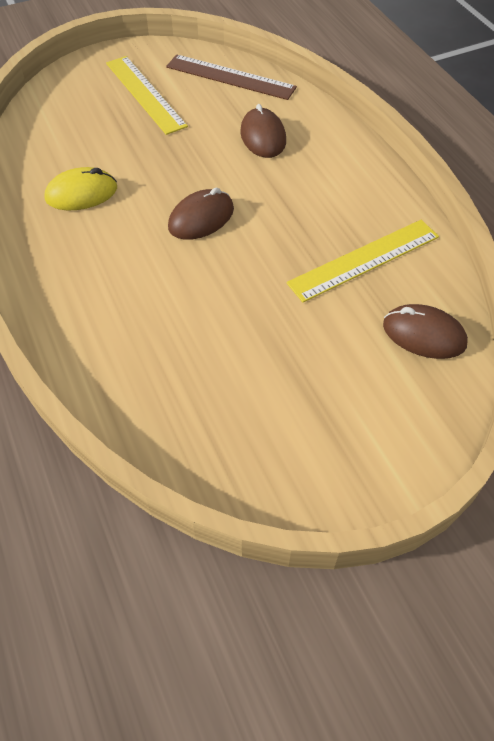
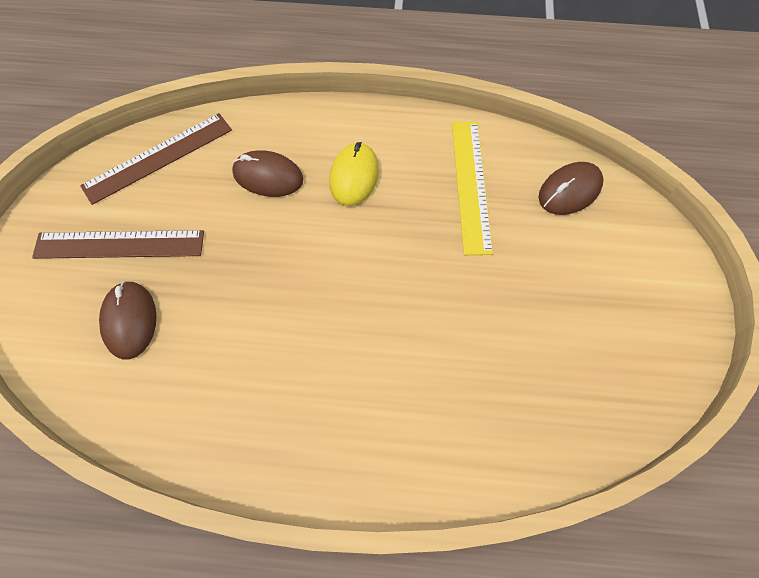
camera: 60 degrees left, 10 degrees up
(81, 193) = (231, 376): yellow mouse -> yellow mouse (354, 176)
(145, 94) = (119, 244): yellow ruler -> brown ruler
(201, 218) = (342, 282): brown mouse -> brown mouse (130, 321)

